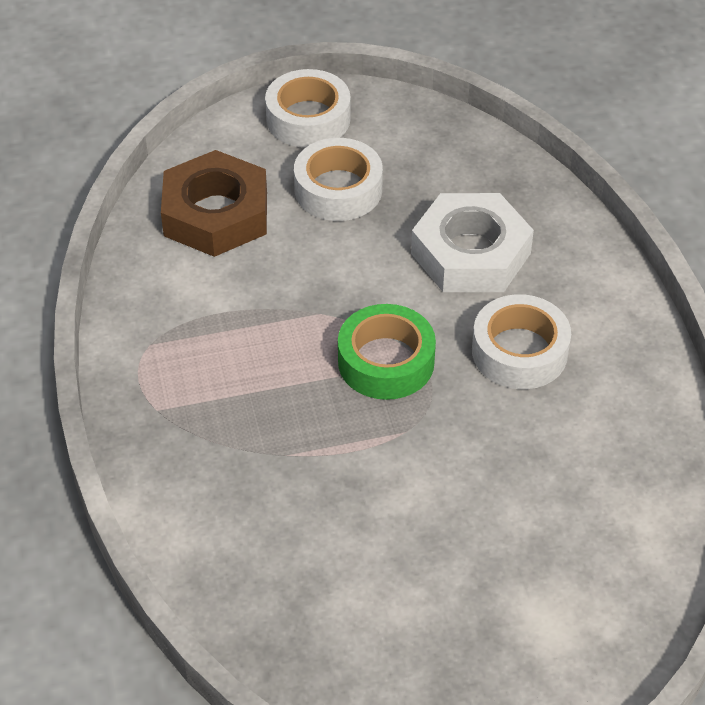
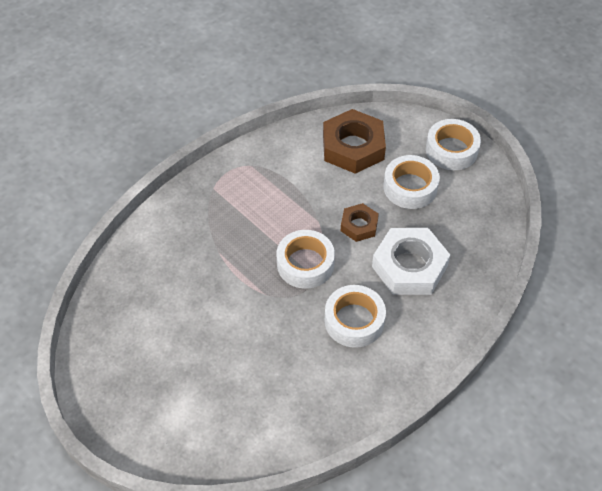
camera: 60 degrees right, 5 degrees up
(362, 272) = (359, 225): none -> brown nut
(386, 361) = (305, 264): green tape -> white tape

